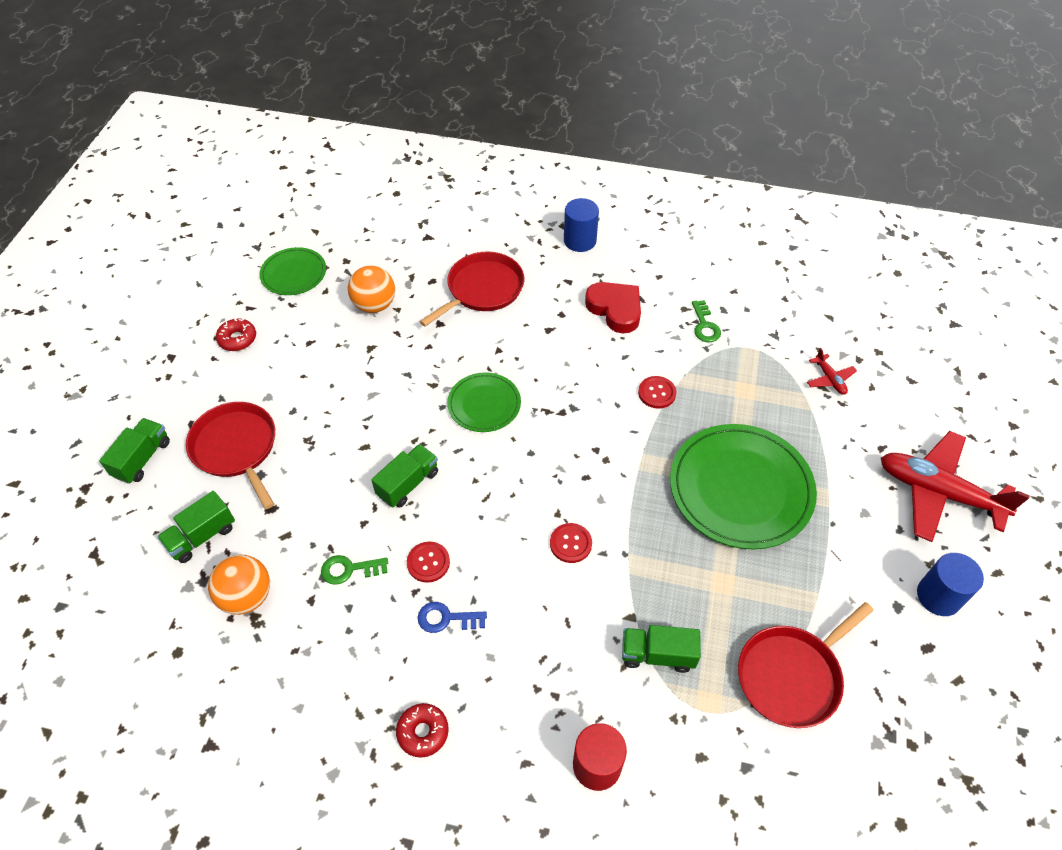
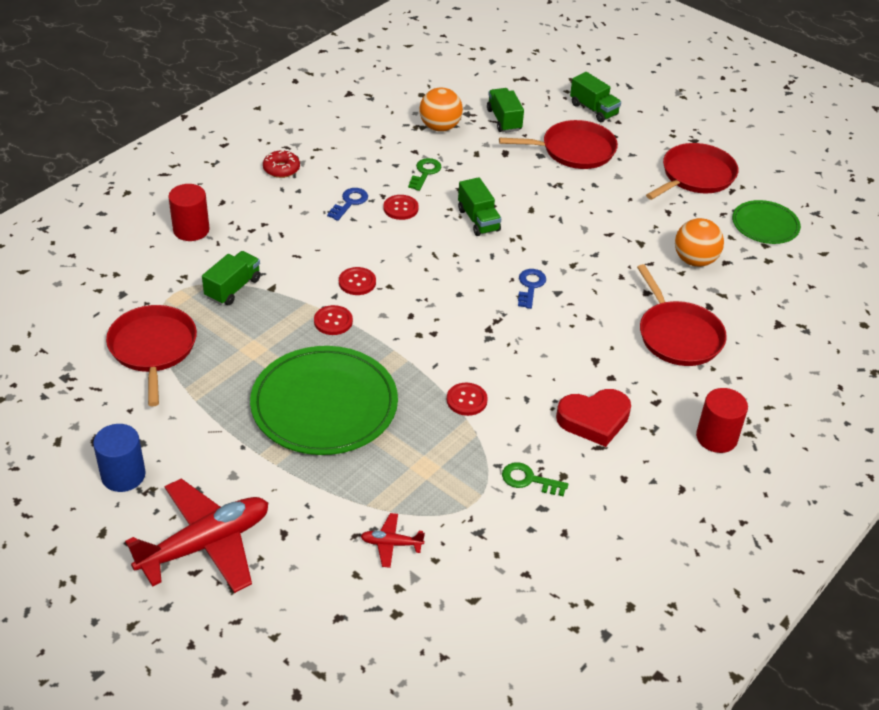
camera: 115 degrees right, 10 degrees down
(237, 339) = (695, 176): red donut -> red pan
(484, 404) = (530, 286): green plate -> blue key
(580, 240) = (716, 437): blue cylinder -> red cylinder
(638, 535) = (333, 321): none -> red button

